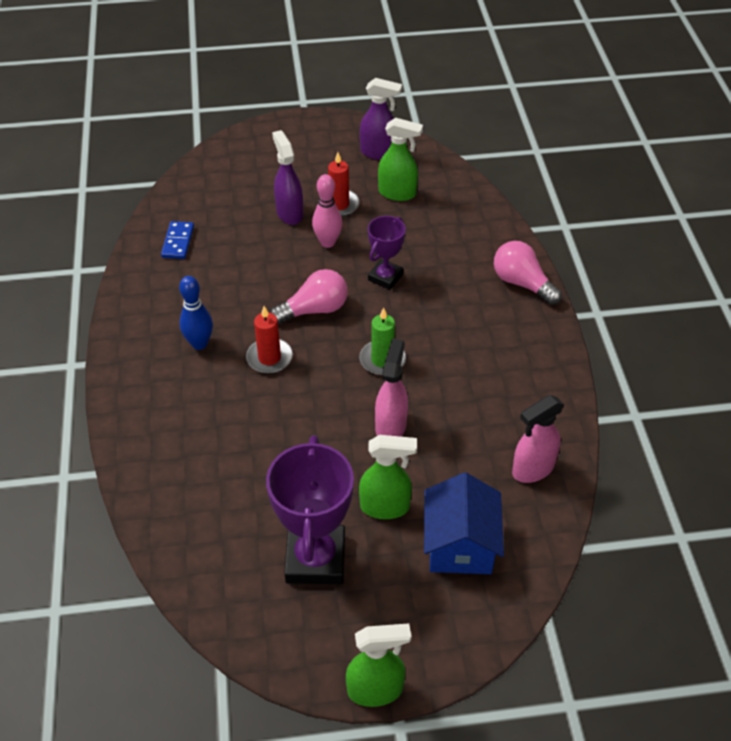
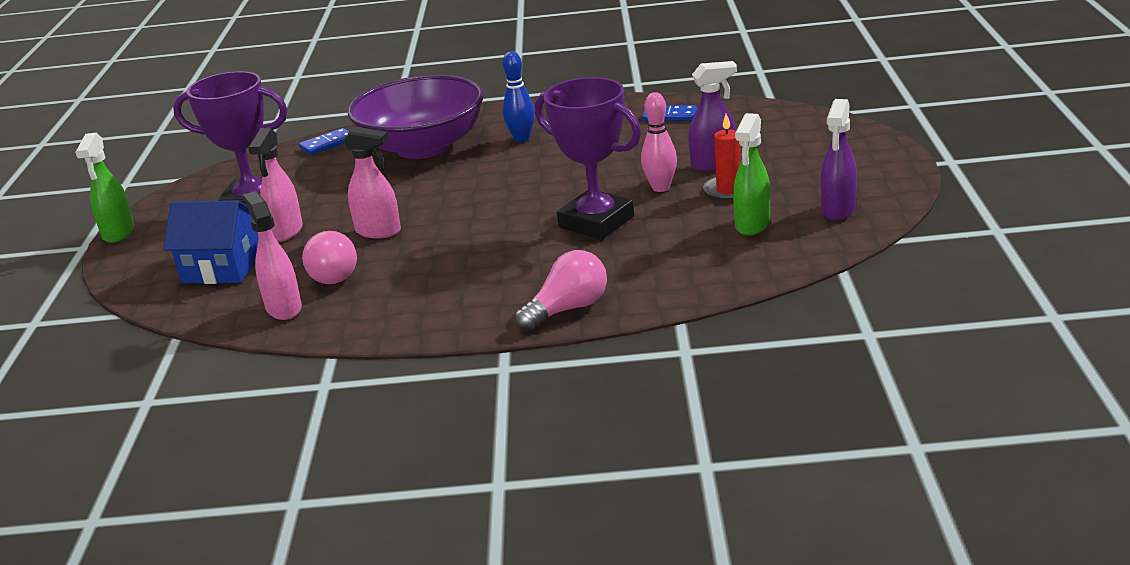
camera: 100 degrees right, 20 degrees down
(165, 522) = (327, 144): none -> blue domino
(199, 424) = (423, 147): none -> purple bowl
(269, 358) = (492, 170): red candle -> none
(314, 310) = (553, 187): pink light bulb -> pink light bulb (332, 273)
(382, 360) = (469, 224): green candle -> none
(385, 277) = (596, 222): purple trophy -> purple trophy, size x1.75
(385, 507) = (286, 231): green spray bottle -> pink spray bottle

